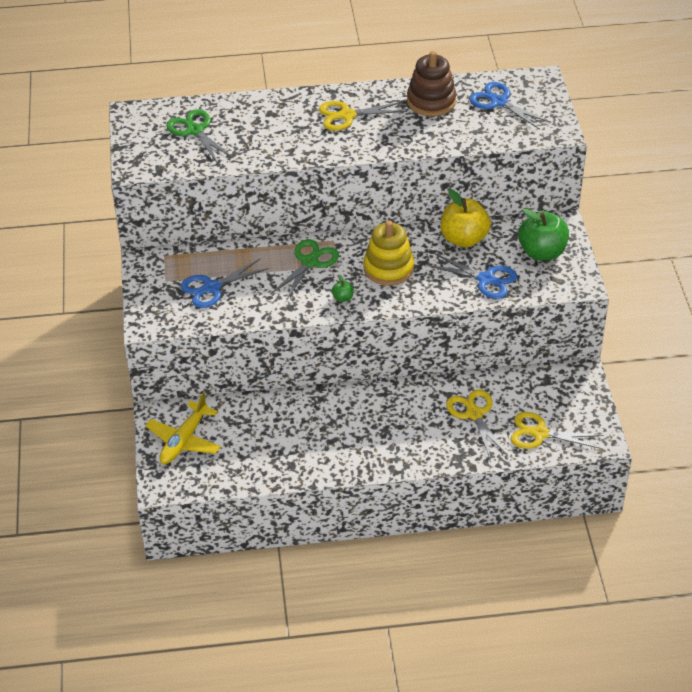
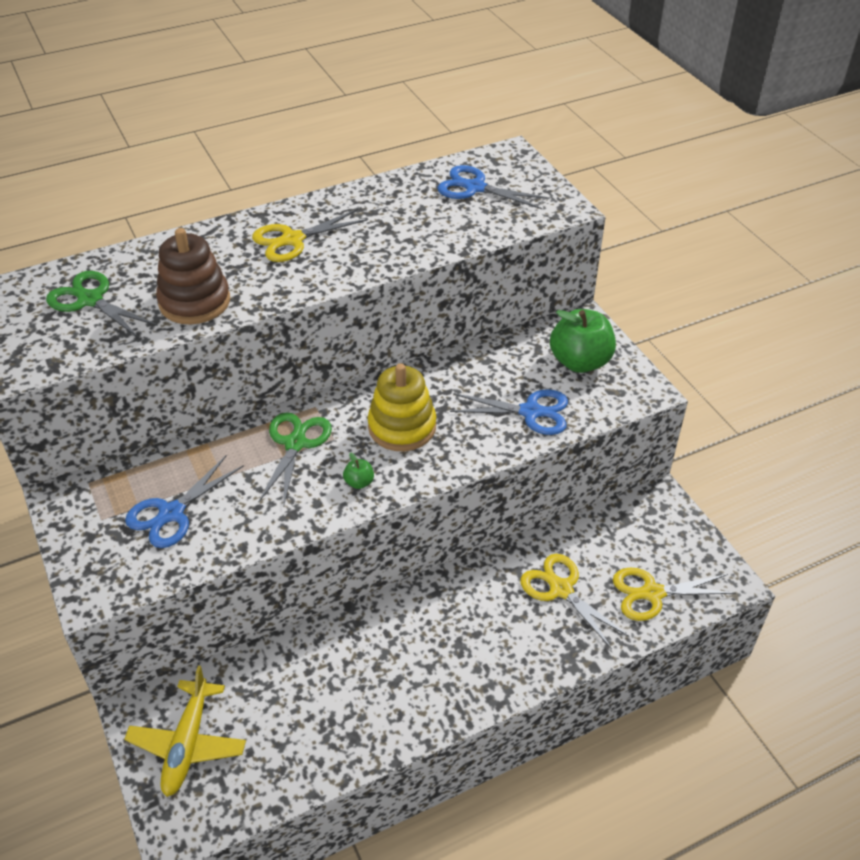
camera: 20 degrees left, 0 degrees up
(431, 101) = (392, 203): brown stacking toy -> brown stacking toy (194, 302)
(464, 239) = (479, 367): yellow apple -> none

